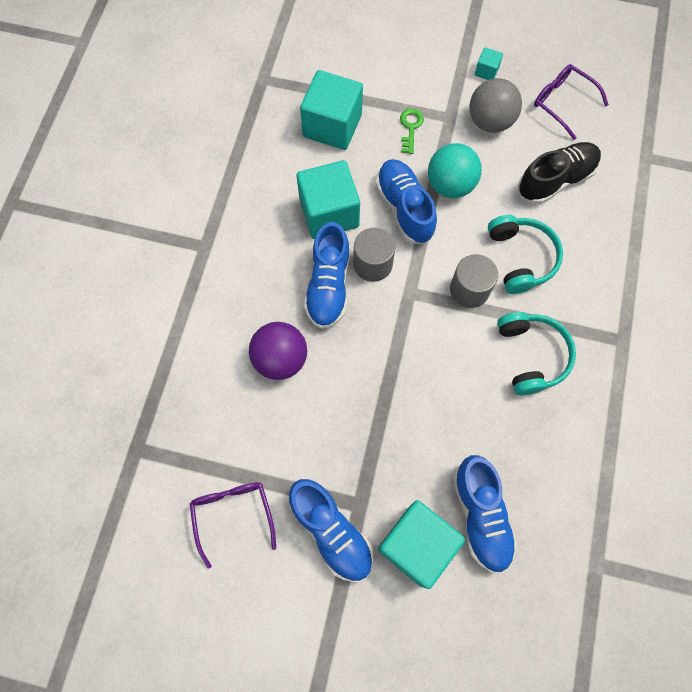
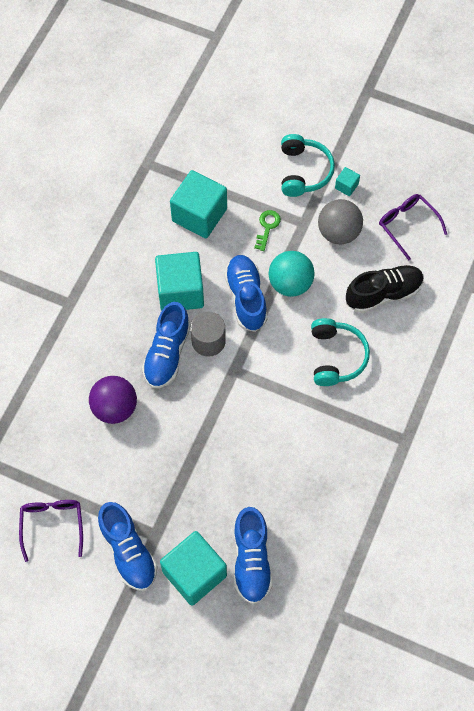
camera: 10 degrees right, 5 degrees down
(469, 290) = (285, 376): grey cylinder -> none
(531, 355) = (325, 440): turquoise headphones -> turquoise headphones (304, 171)

